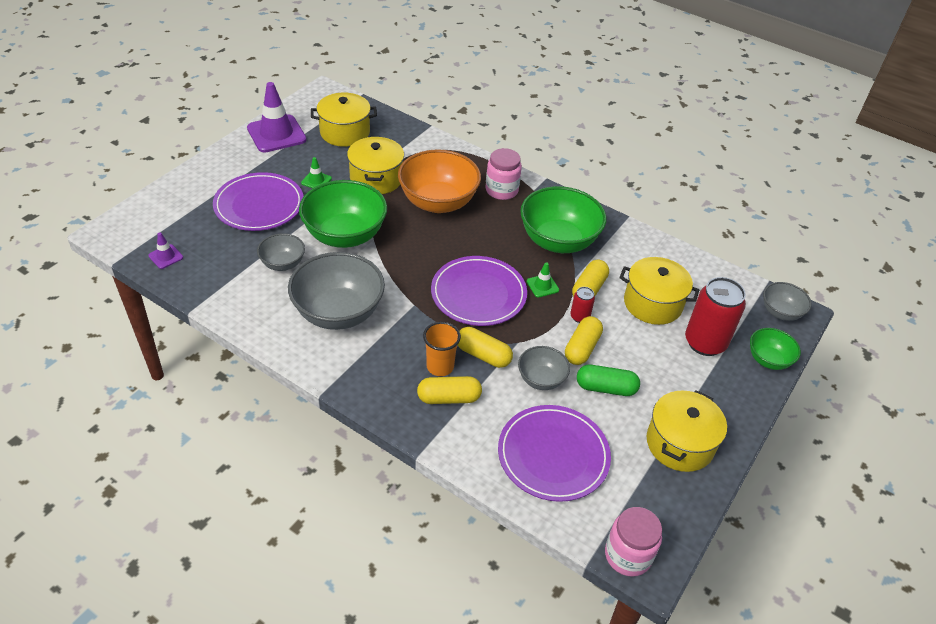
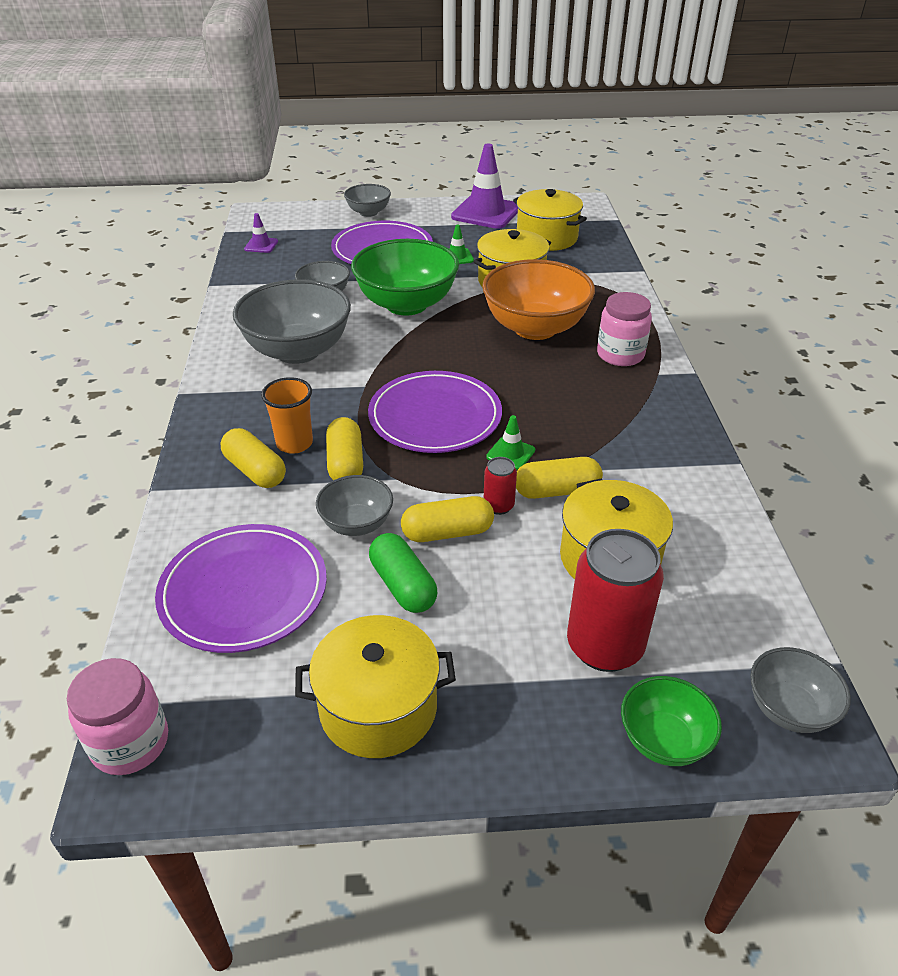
camera: 55 degrees right, 5 degrees down
(195, 181) = (368, 212): none -> grey bowl
(558, 241) = (603, 430): green bowl -> none

